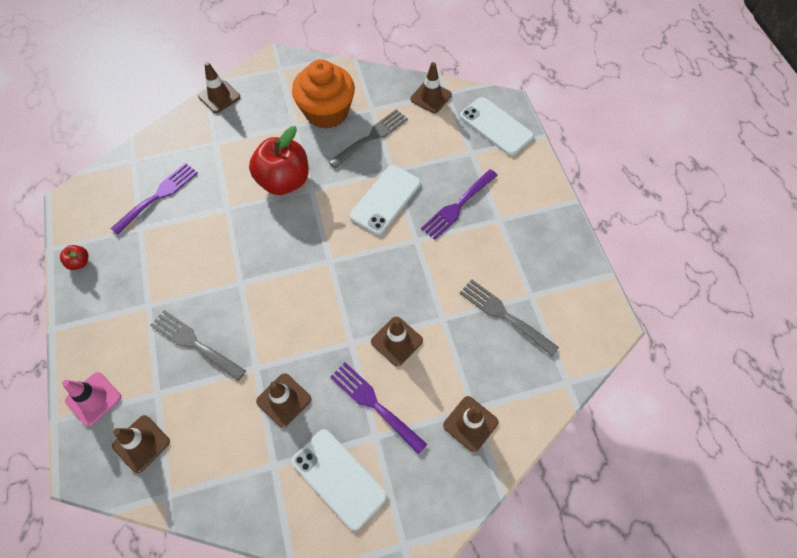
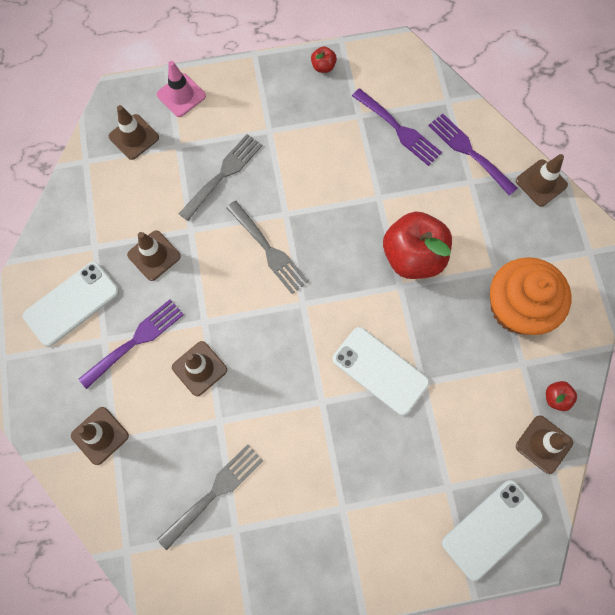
camera: 95 degrees right, 10 degrees up
(371, 137) = (476, 360): grey fork -> grey fork (269, 250)
(396, 90) = (556, 398): none -> red apple
(458, 206) = (365, 458): purple fork -> purple fork (469, 152)

